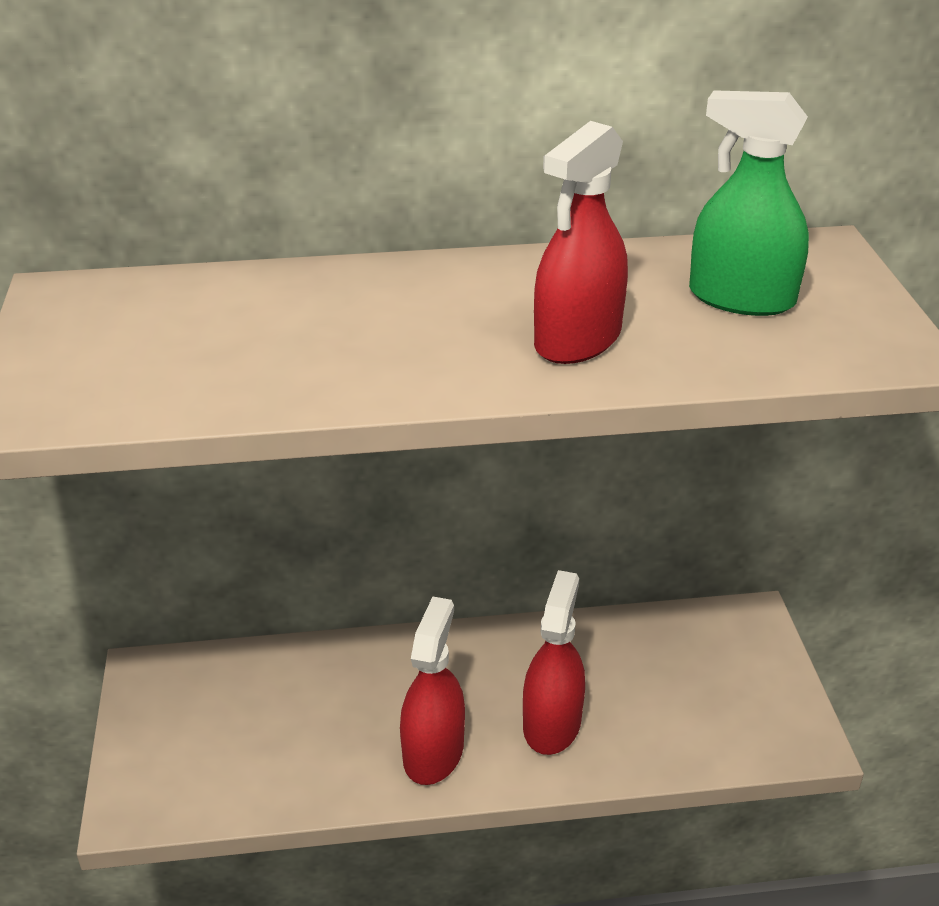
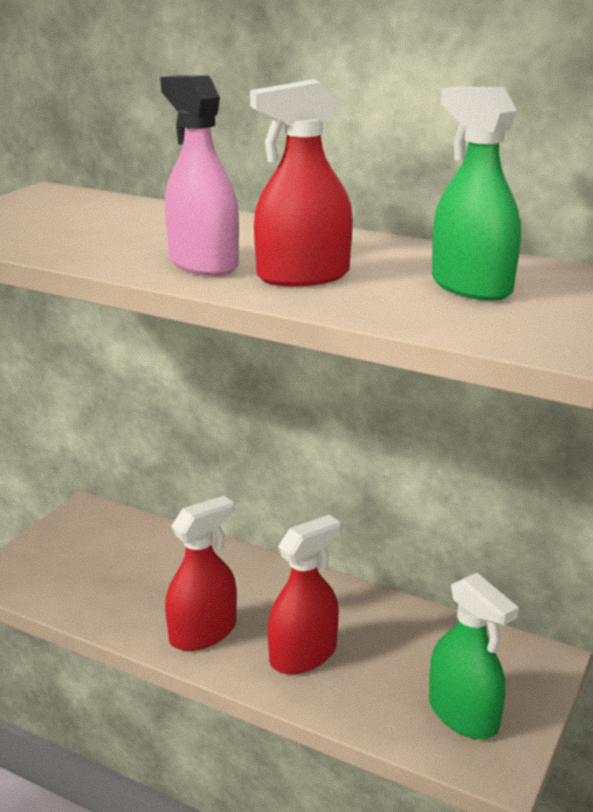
camera: 35 degrees right, 10 degrees down
(451, 357) = (203, 263): none -> pink spray bottle
(737, 707) = (463, 714): none -> green spray bottle

